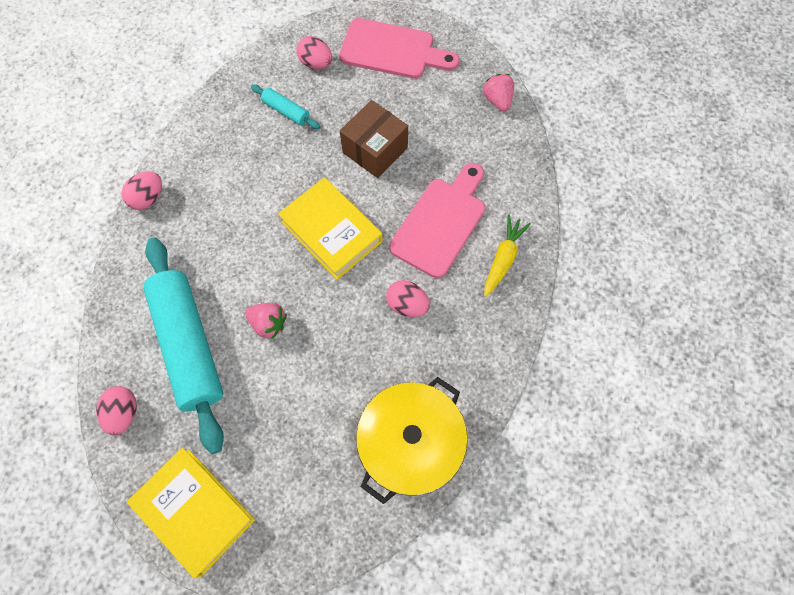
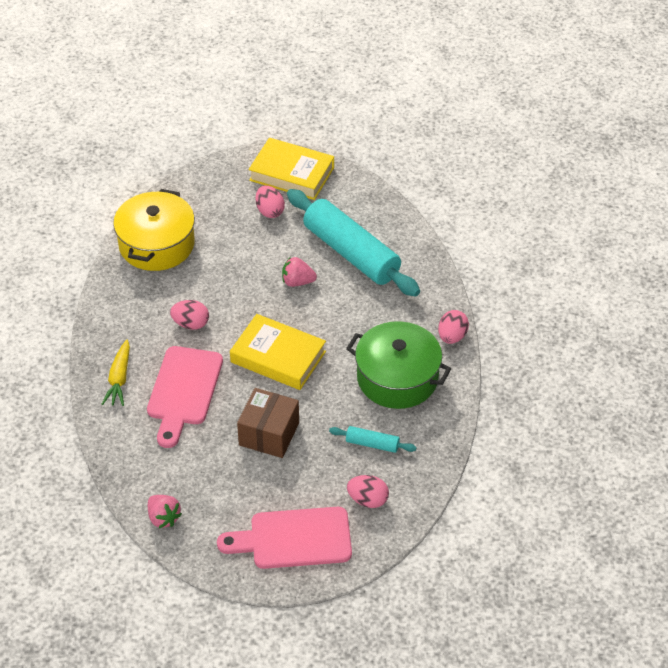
camera: 160 degrees right, 20 degrees down
(124, 413) = (373, 205): pink egg -> pink egg (270, 211)
(227, 170) = (397, 378): none -> green pot

